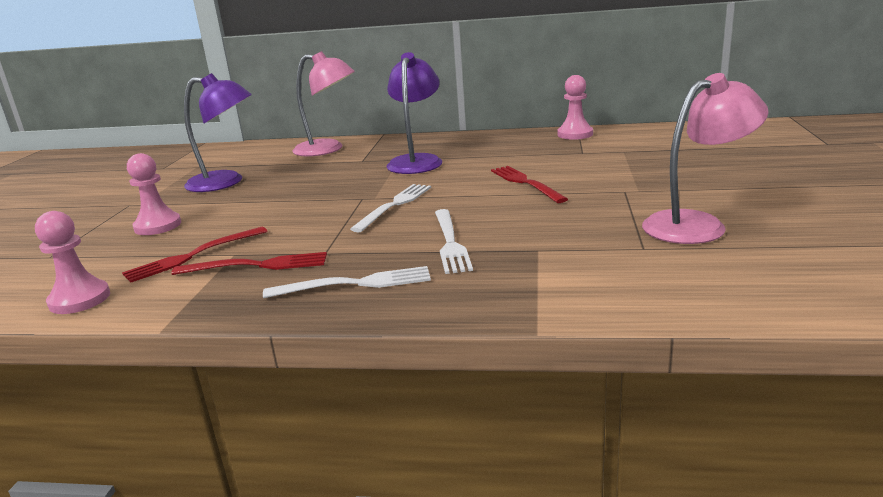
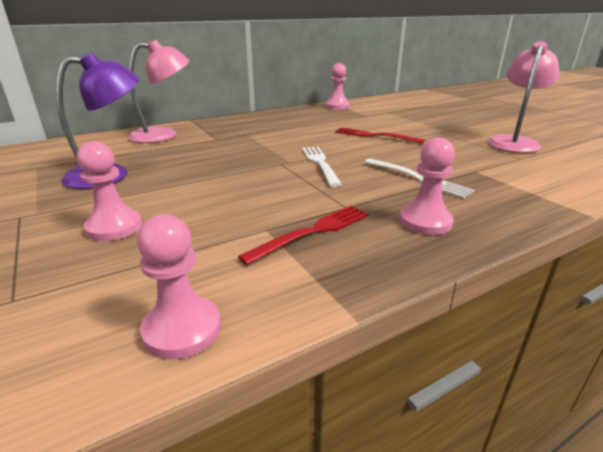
camera: 40 degrees left, 5 degrees up
(193, 256) = (226, 242): red fork -> none
(355, 284) = (425, 222): white fork -> pink pawn
(417, 161) = (265, 133): purple lamp -> none

